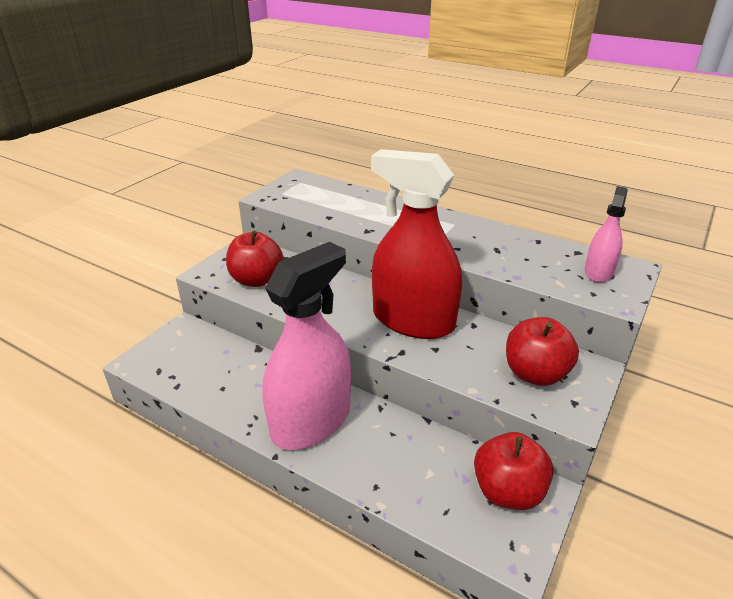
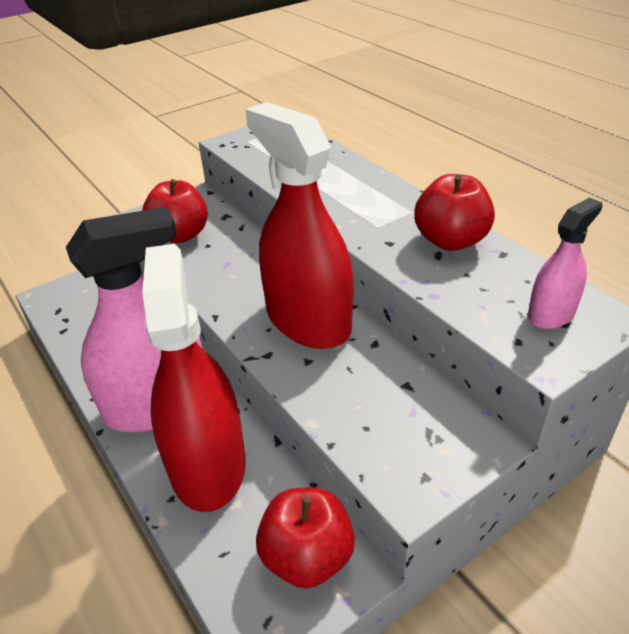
camera: 25 degrees right, 5 degrees up
(386, 452) = (207, 464): none -> red spray bottle
(535, 374) = (403, 425): red apple -> red apple (450, 241)

